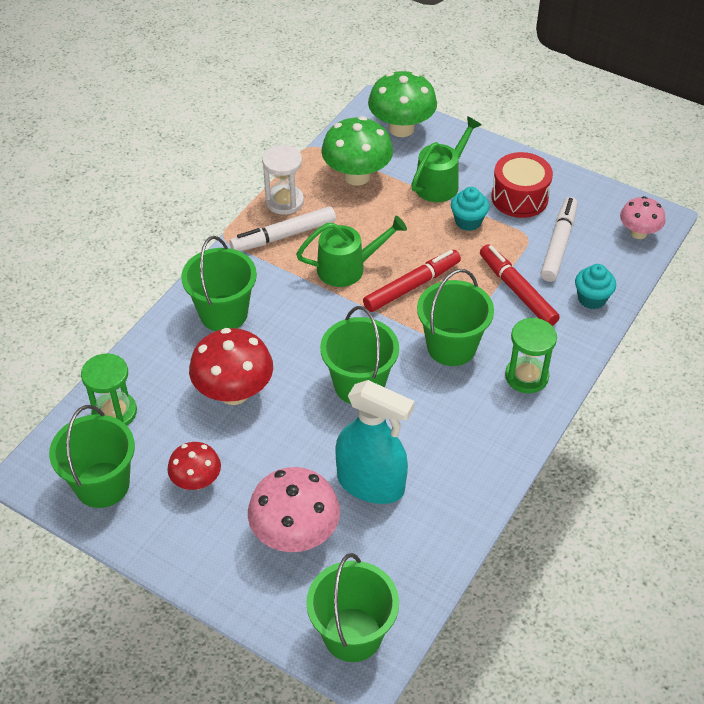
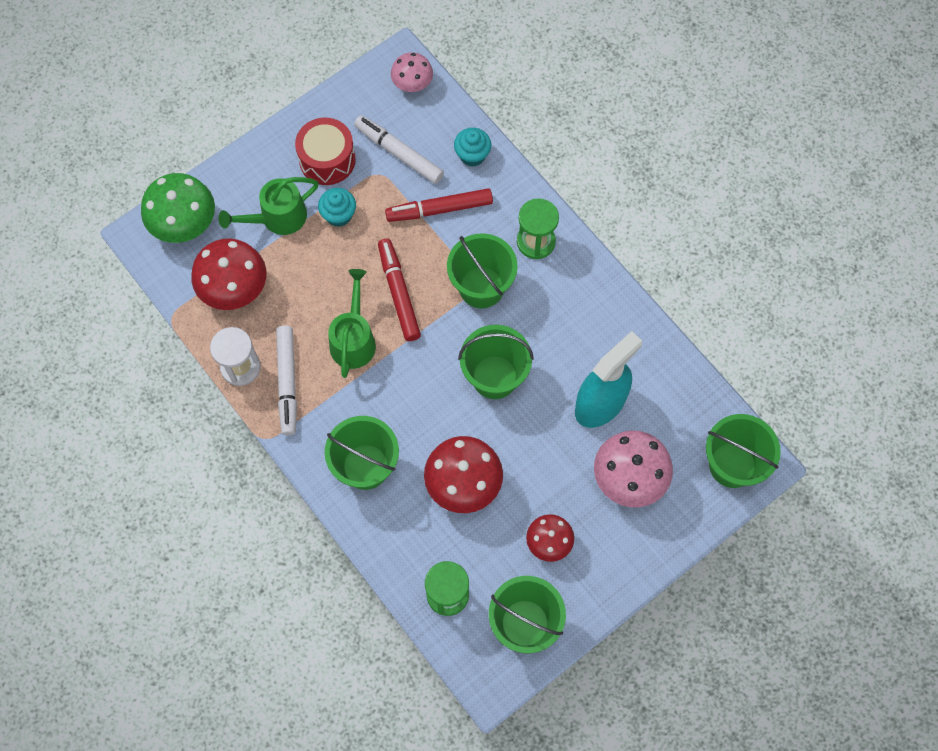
camera: 70 degrees left, 20 degrees up
(357, 176) = (234, 289): green mushroom -> red mushroom
(441, 182) = (277, 218): green watering can -> green watering can turned 90 degrees counterclockwise

